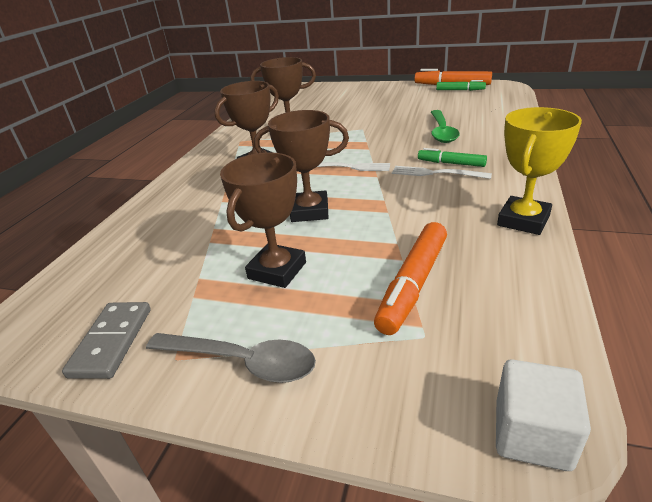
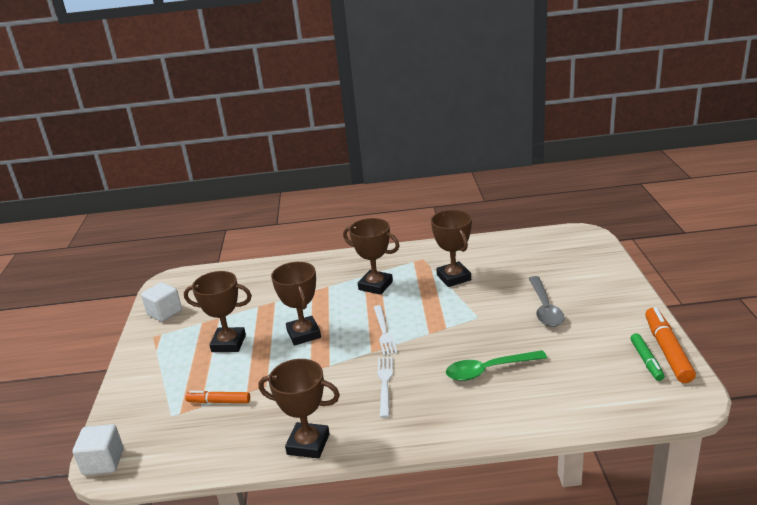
camera: 70 degrees right, 5 degrees down
(112, 342) = (164, 312): grey domino -> white cube
(242, 362) = (151, 358): grey spoon -> grey spoon (545, 308)
(413, 284) = (219, 402): orange marker -> orange marker, size x0.61
(451, 163) = (409, 389): green marker -> none
(523, 220) = (308, 444): yellow trophy -> brown trophy

